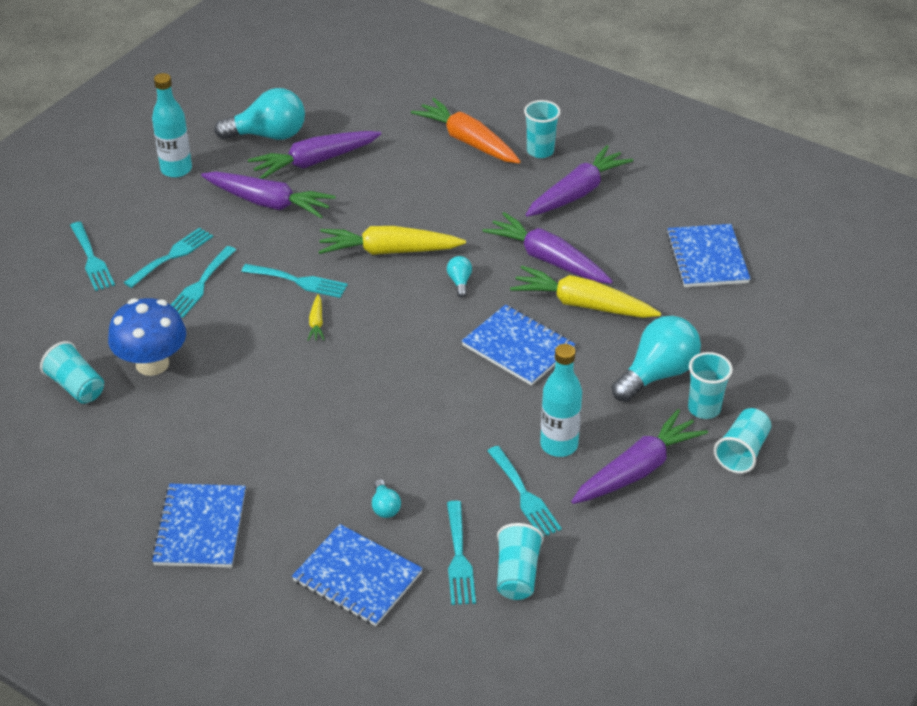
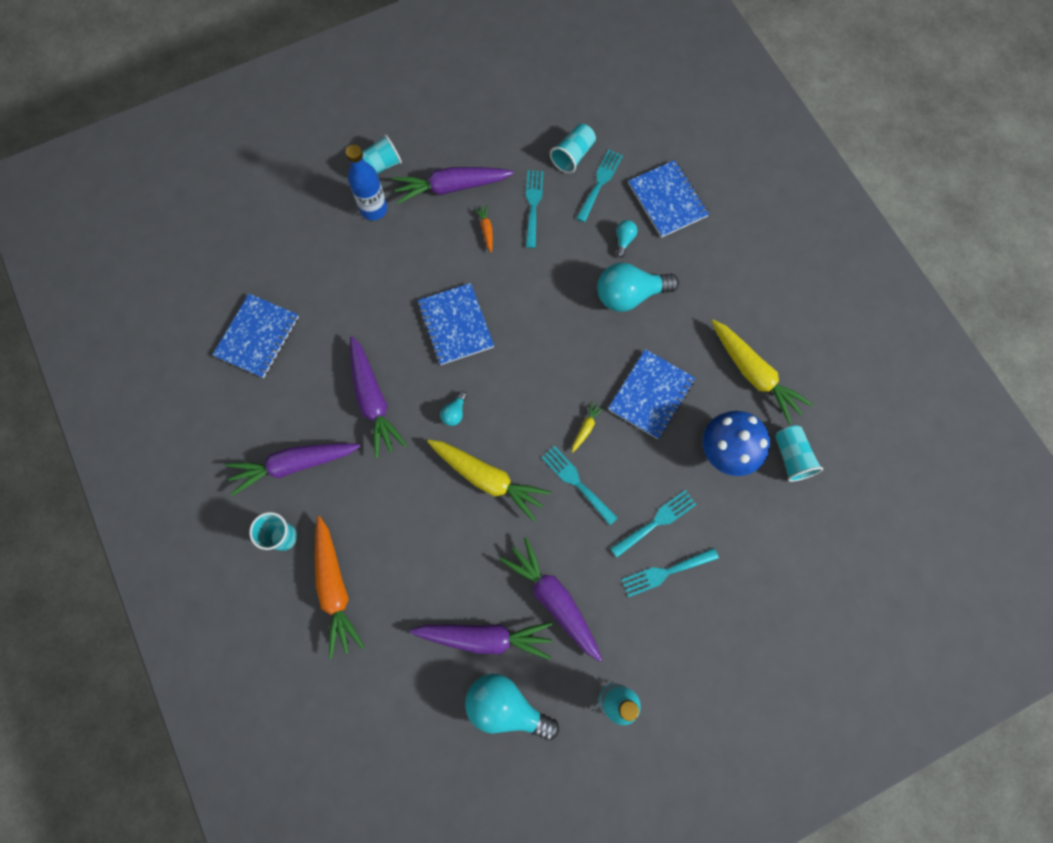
camera: 150 degrees left, 30 degrees up
(92, 259) = (734, 606): turquoise fork -> none
(200, 528) = (748, 284): blue notebook -> blue notebook (651, 395)
(559, 445) = (486, 230): turquoise bottle -> orange carrot
(582, 304) = (382, 340): yellow carrot -> yellow carrot (754, 374)
(657, 374) = (380, 252): turquoise light bulb -> turquoise light bulb (629, 295)
(704, 408) = (374, 209): turquoise cup -> blue bottle

